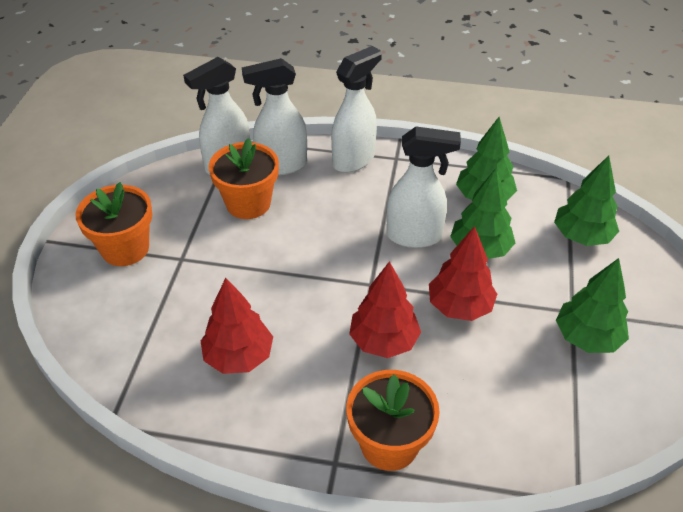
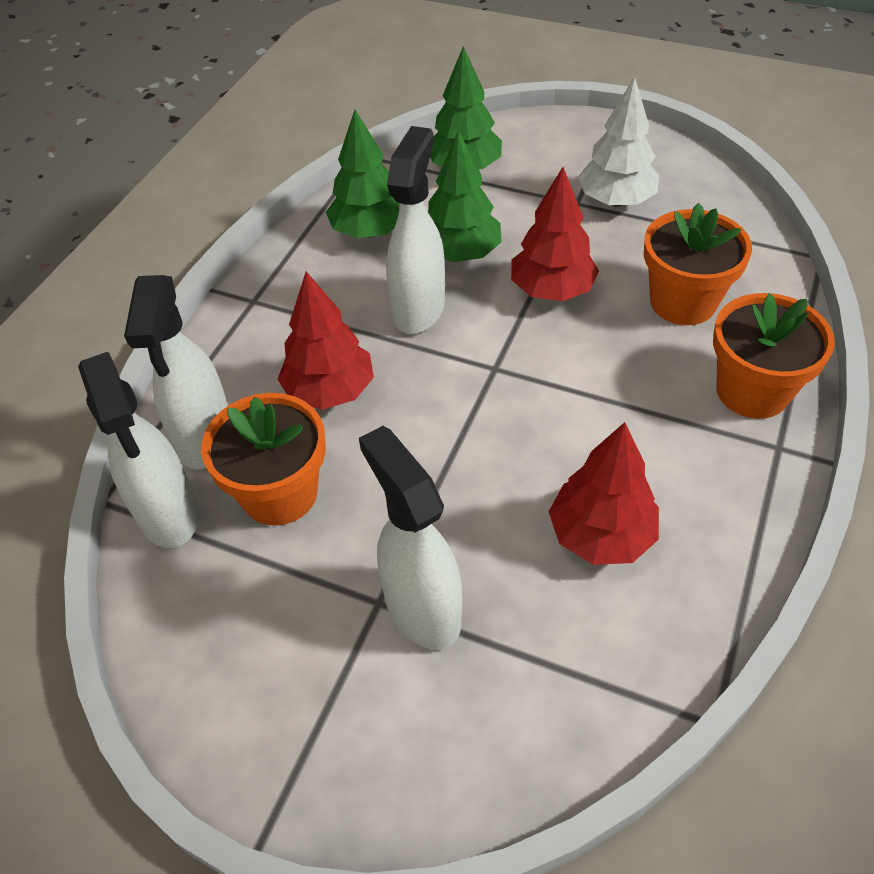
camera: 75 degrees left, 5 degrees up
(125, 249) = (327, 694): orange flower pot -> orange flower pot (683, 302)
(354, 160) = (235, 347): white spray bottle -> white spray bottle (421, 608)
(383, 341) = (595, 370): red tree -> red tree (330, 391)
(587, 337) = (615, 201): green tree -> white tree

